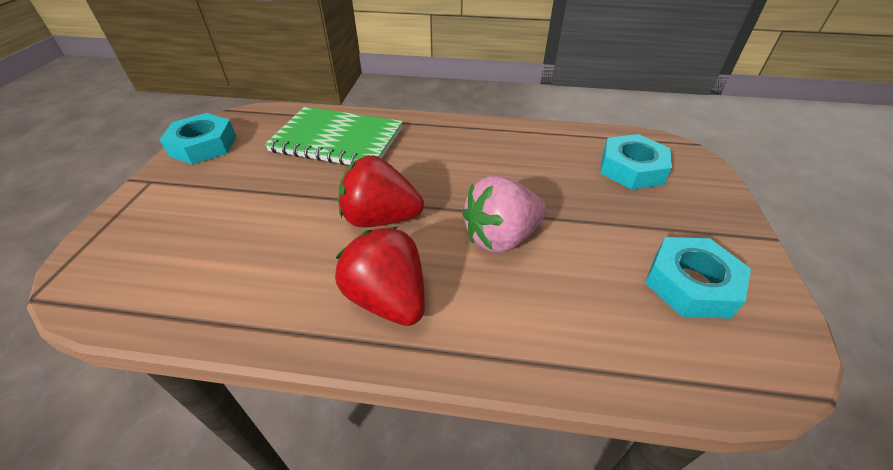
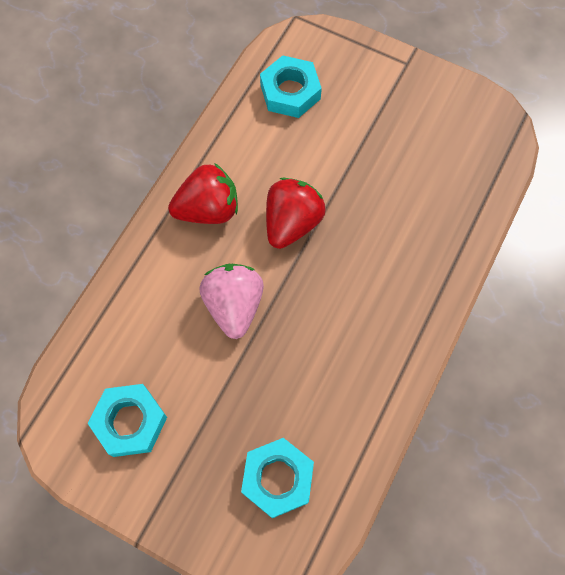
camera: 110 degrees right, 25 degrees up
(203, 145) = (453, 98): turquoise nut -> turquoise nut (290, 92)
(337, 140) = (427, 210): green notebook -> none

